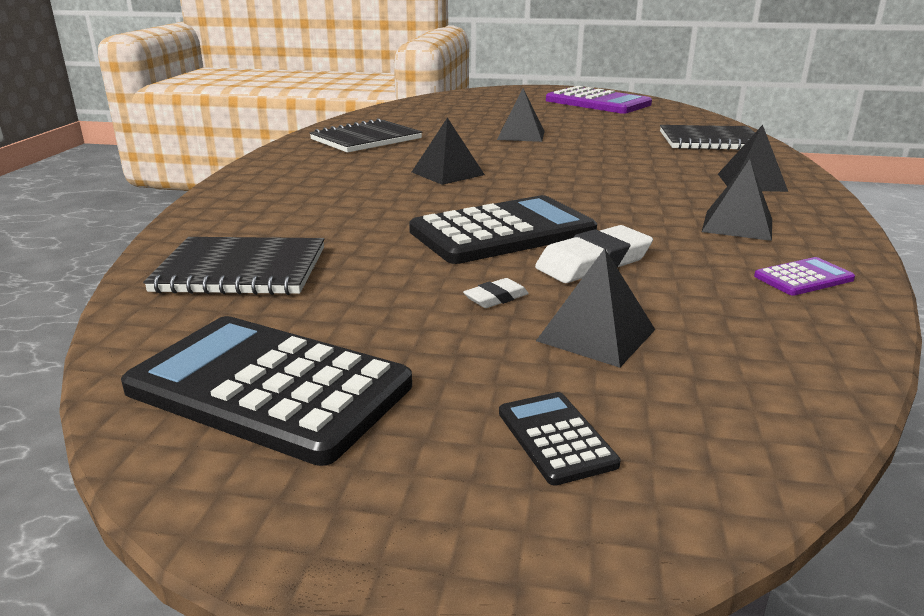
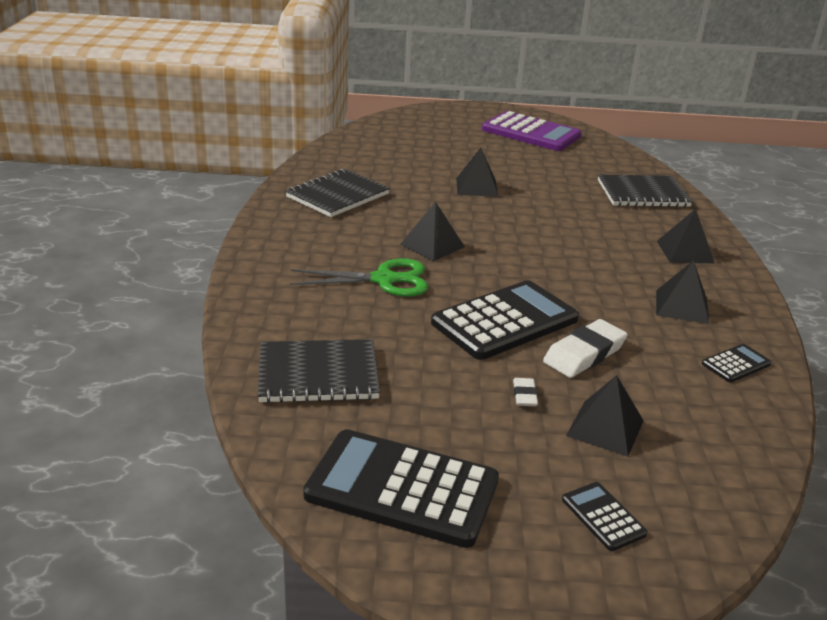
camera: 10 degrees left, 5 degrees up
(376, 197) = (384, 280): none -> green scissors
(496, 298) = (524, 395): white eraser -> white eraser turned 45 degrees counterclockwise
(803, 278) = (736, 364): purple calculator -> black calculator

